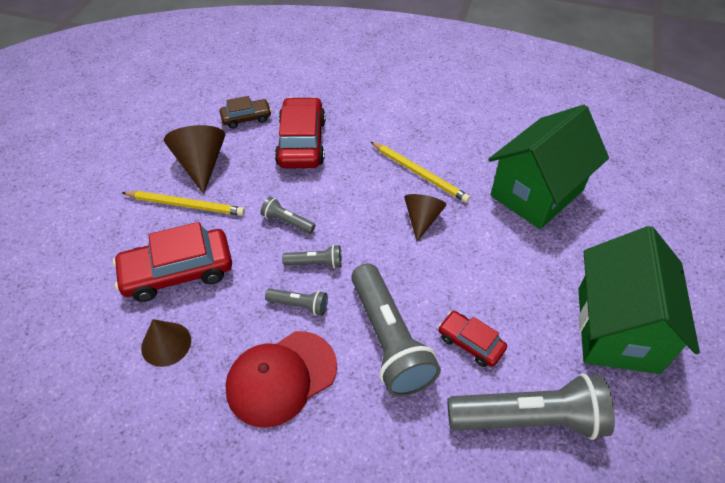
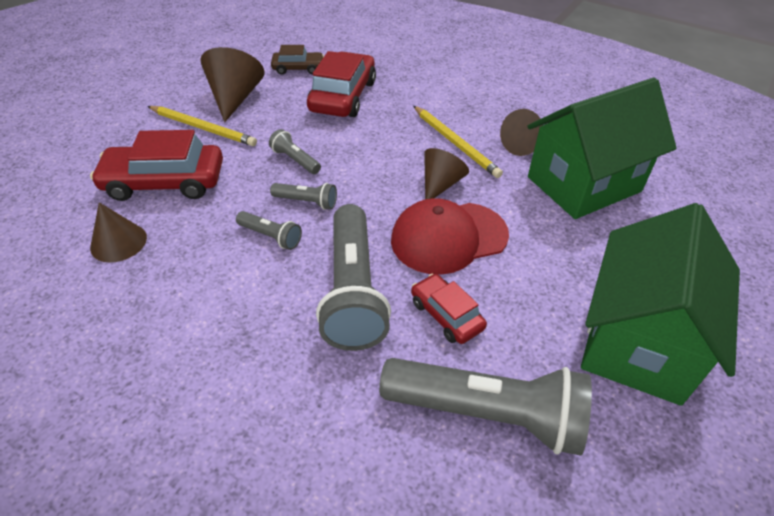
camera: 15 degrees right, 5 degrees down
(281, 378) = (218, 300): red cap -> red cap (448, 237)
(475, 163) = (522, 145): none -> brown cone

